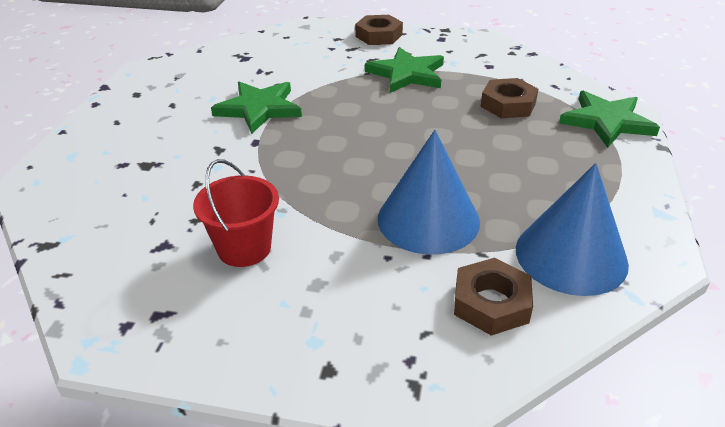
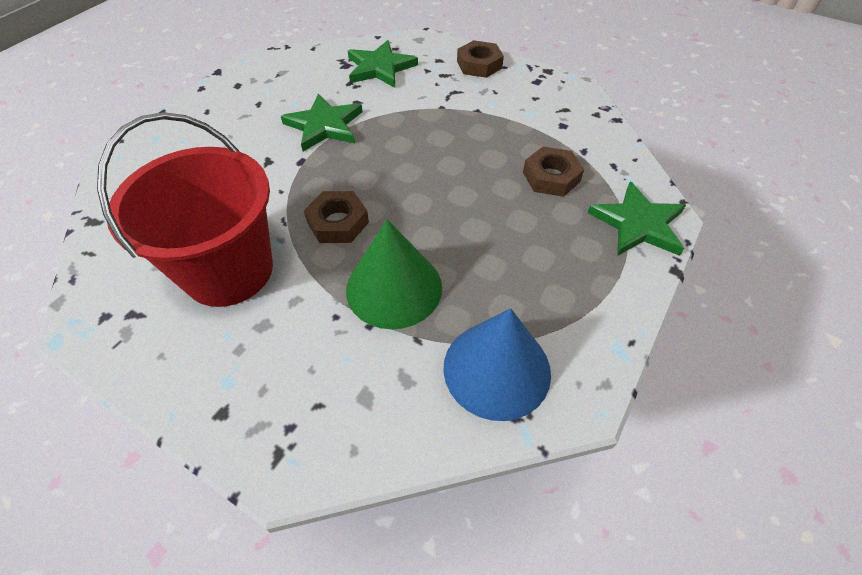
camera: 20 degrees right, 15 degrees up
(244, 248) = (228, 270): red bucket -> red bucket, size x1.88
(407, 74) = (477, 117): green star -> green star (380, 68)
(428, 219) = (394, 288): blue cone -> green cone
(491, 303) = (392, 395): brown nut -> brown nut (338, 222)

